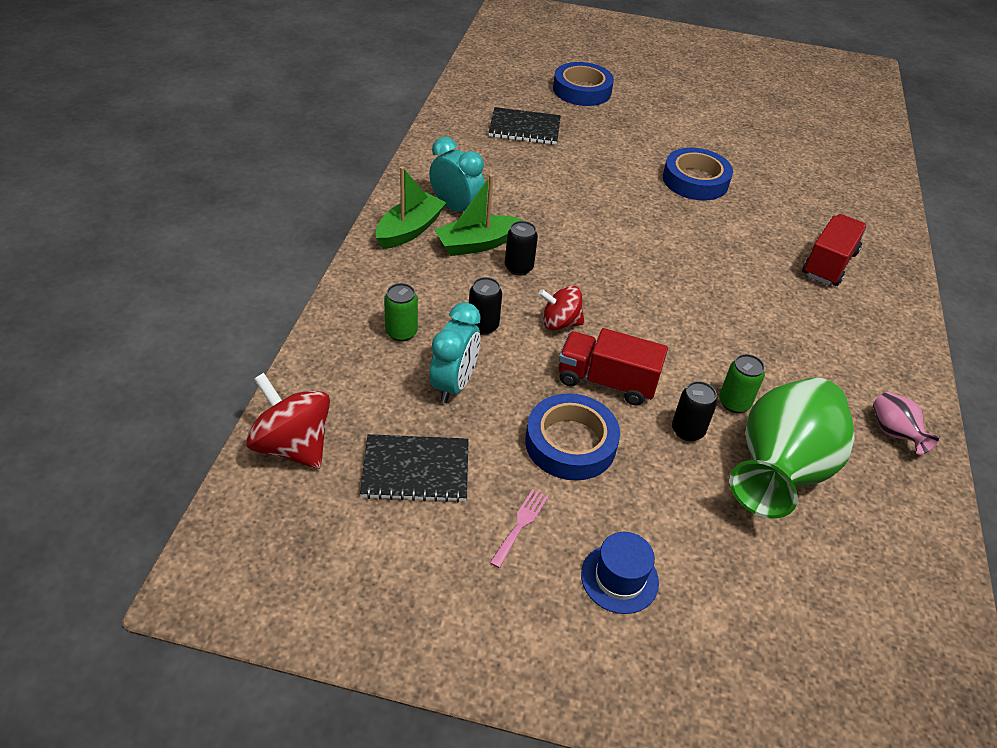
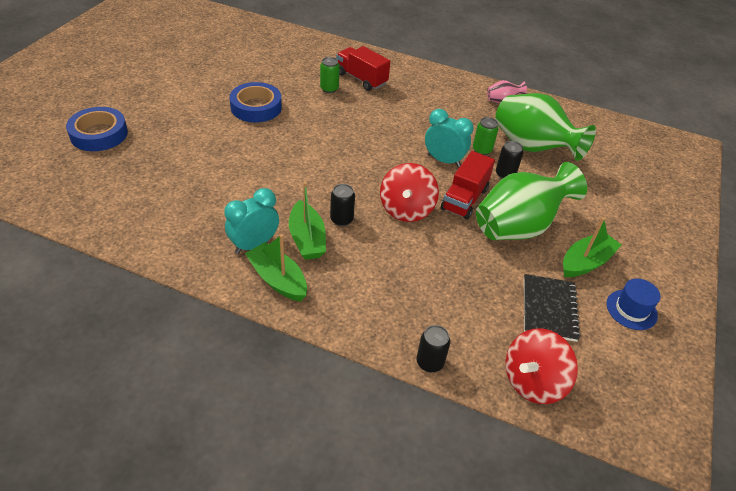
camera: 80 degrees left, 0 degrees up
(401, 332) = (410, 300): green can -> green can (329, 89)
(454, 384) = (467, 276): turquoise clock -> turquoise clock (443, 160)
(483, 326) = (406, 251): black can -> black can (429, 362)
(520, 524) = (586, 262): pink fork -> green boat
(524, 128) = (145, 180): black notebook -> none
(560, 323) = (406, 209): red spinning top -> red spinning top, size x1.54
(570, 443) = (518, 227): blue tape -> green vase
(619, 578) = (615, 227): blue hat -> blue hat (631, 309)

